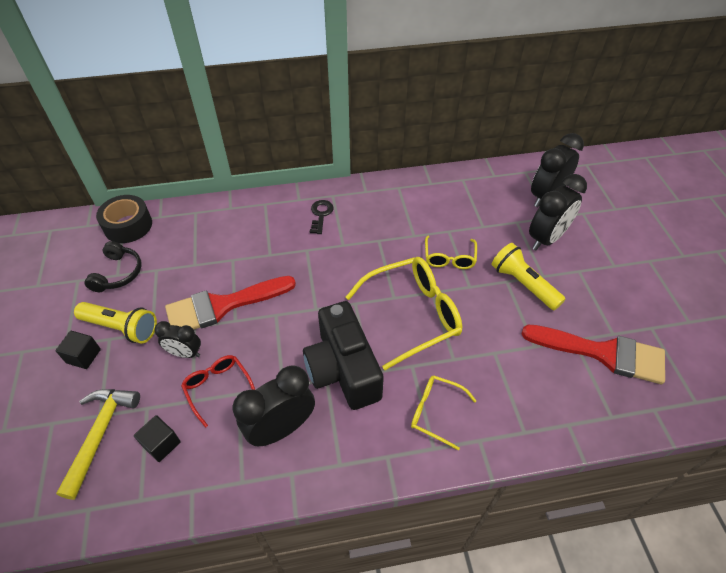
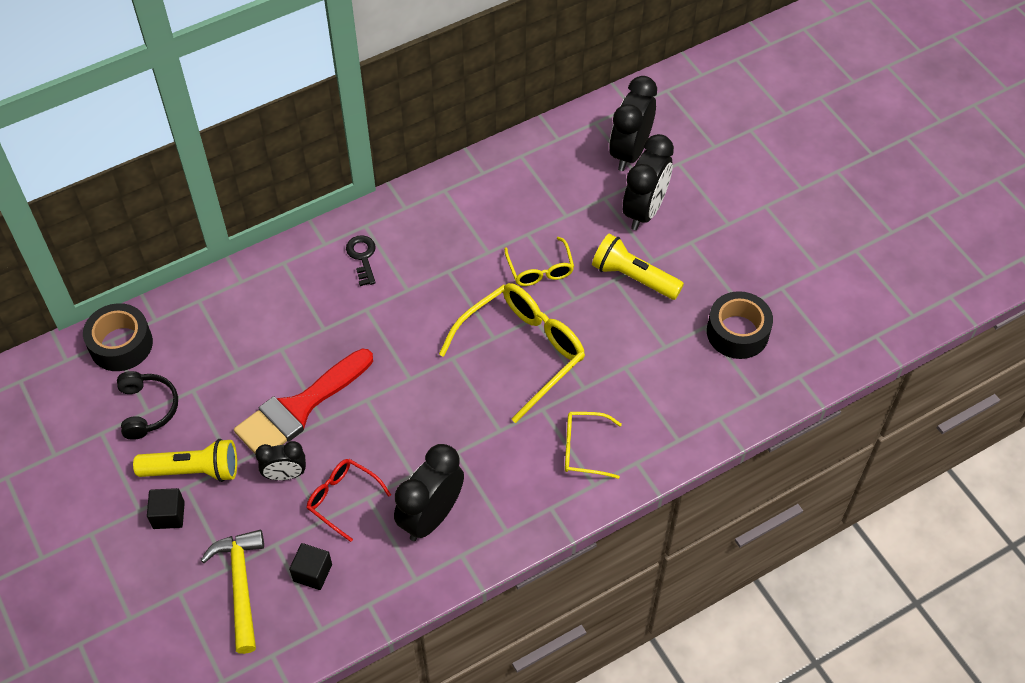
camera: 20 degrees left, 5 degrees up
(343, 369) = (470, 436): black camera -> none
(603, 353) = (737, 332): red brush -> black tape

